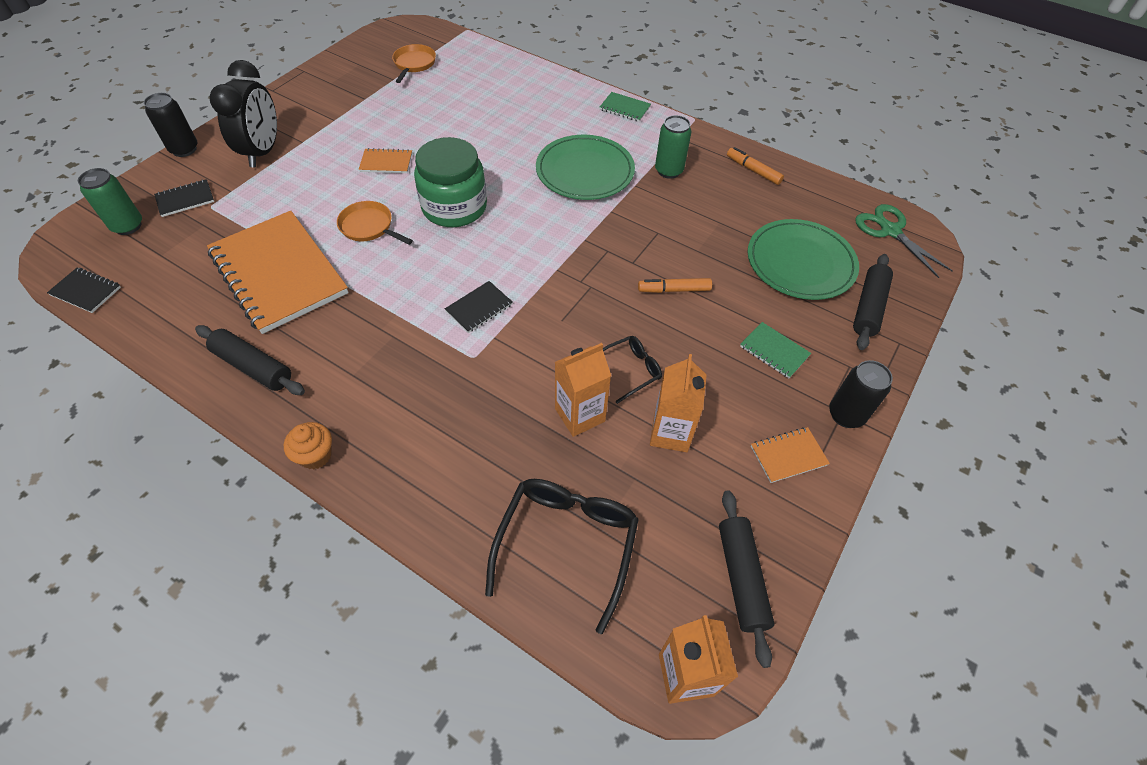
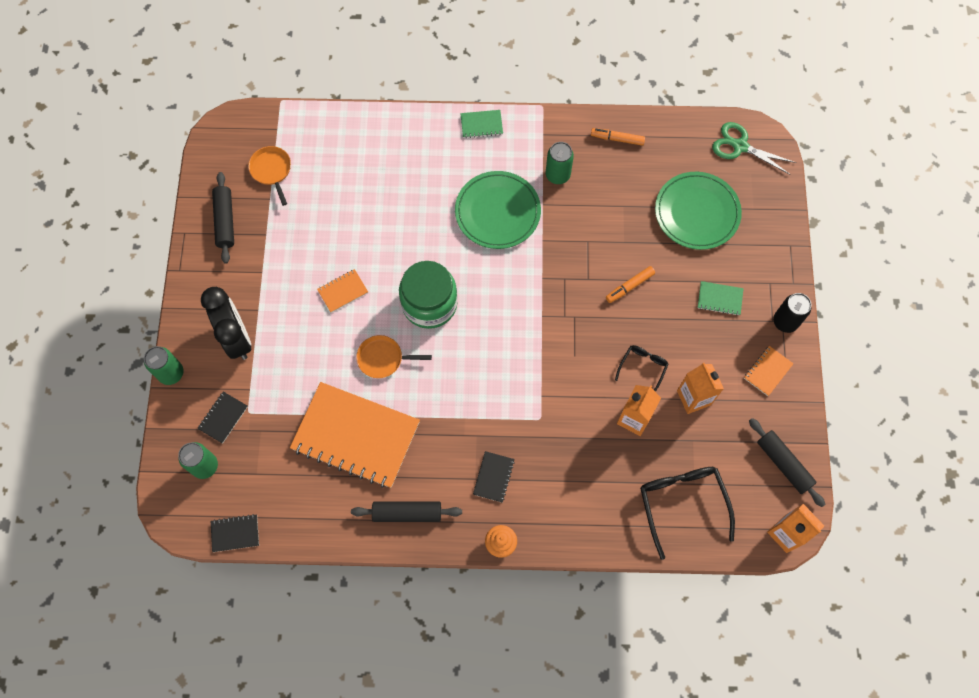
camera: 30 degrees left, 15 degrees up
(184, 149) = (171, 373): black can -> green can
(479, 308) = (514, 379): black notebook -> black notebook (493, 477)
(868, 307) = (758, 226): black rolling pin -> black rolling pin (225, 221)

